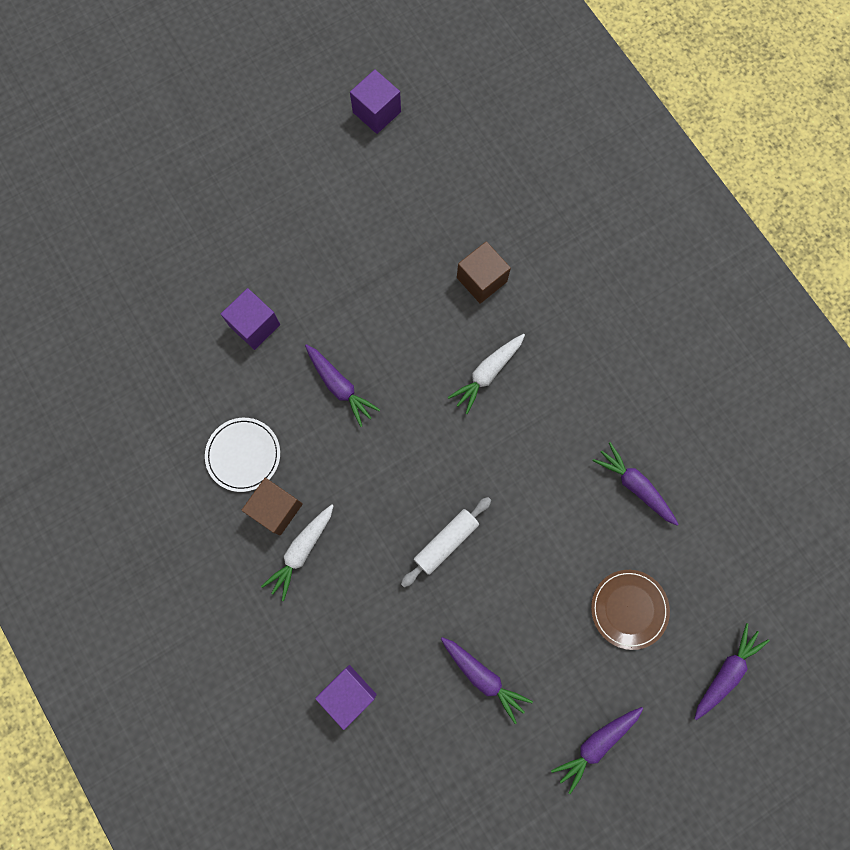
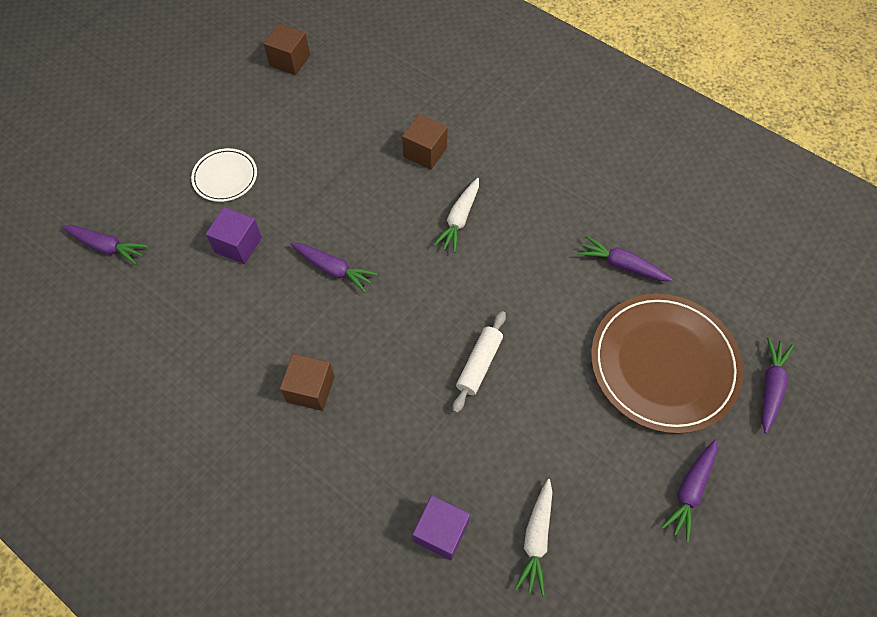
camera: 20 degrees left, 15 degrees down
(243, 455) = (263, 353): white plate -> white plate (225, 177)
(301, 551) = (348, 417): white carrot -> white carrot (536, 538)
(377, 112) = (290, 60): purple cube -> brown cube
(482, 676) = (561, 469): purple carrot -> purple carrot (106, 246)
(629, 609) = (663, 364): brown plate -> brown plate, size x2.01

